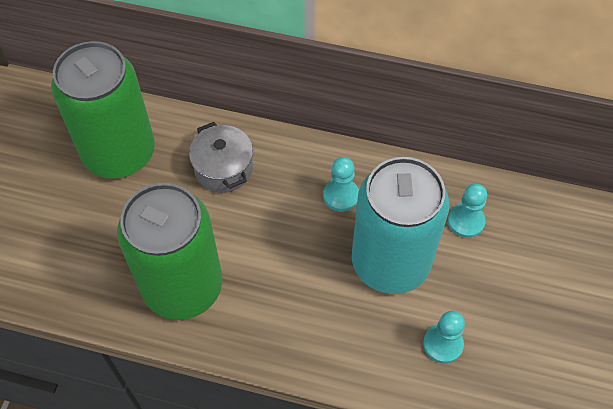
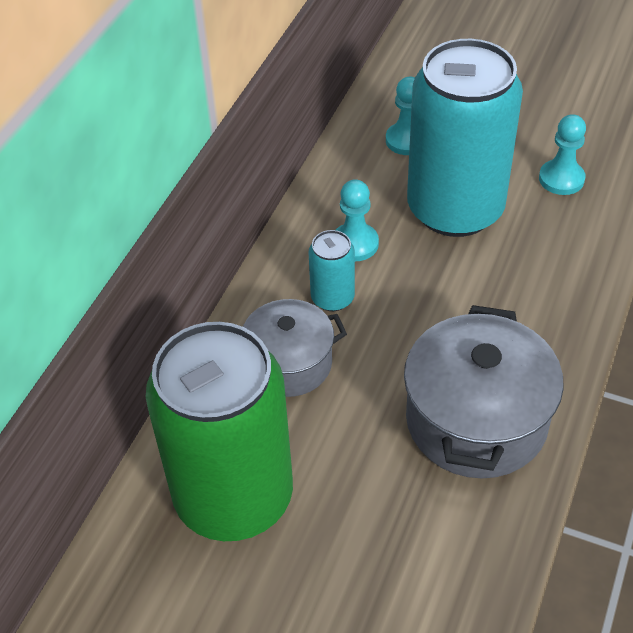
camera: 80 degrees left, 10 degrees down
(183, 287) = (476, 420): green can -> grey pot
(285, 187) = (332, 298): none -> turquoise can

